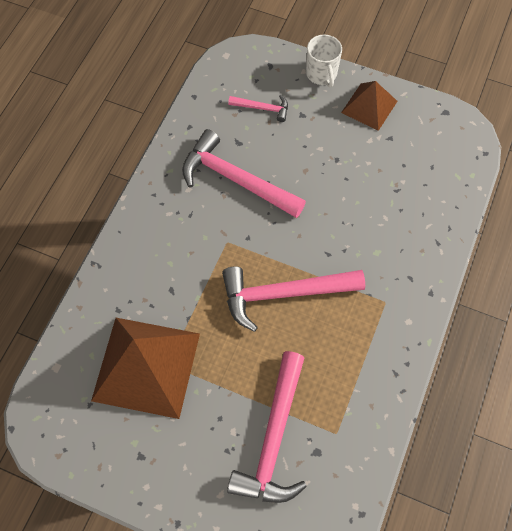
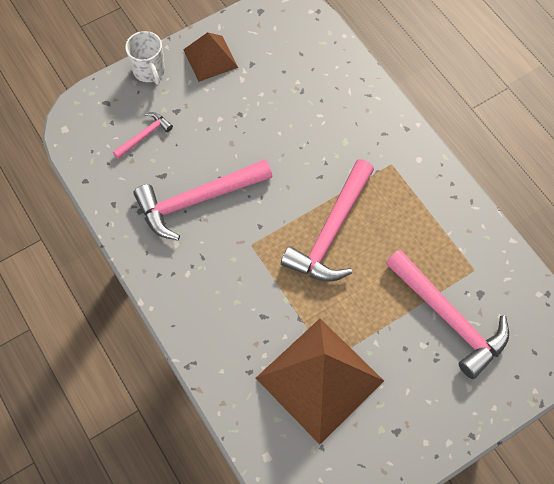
camera: 55 degrees left, 0 degrees up
(321, 74) = (149, 71): white mug -> white mug turned 45 degrees clockwise

